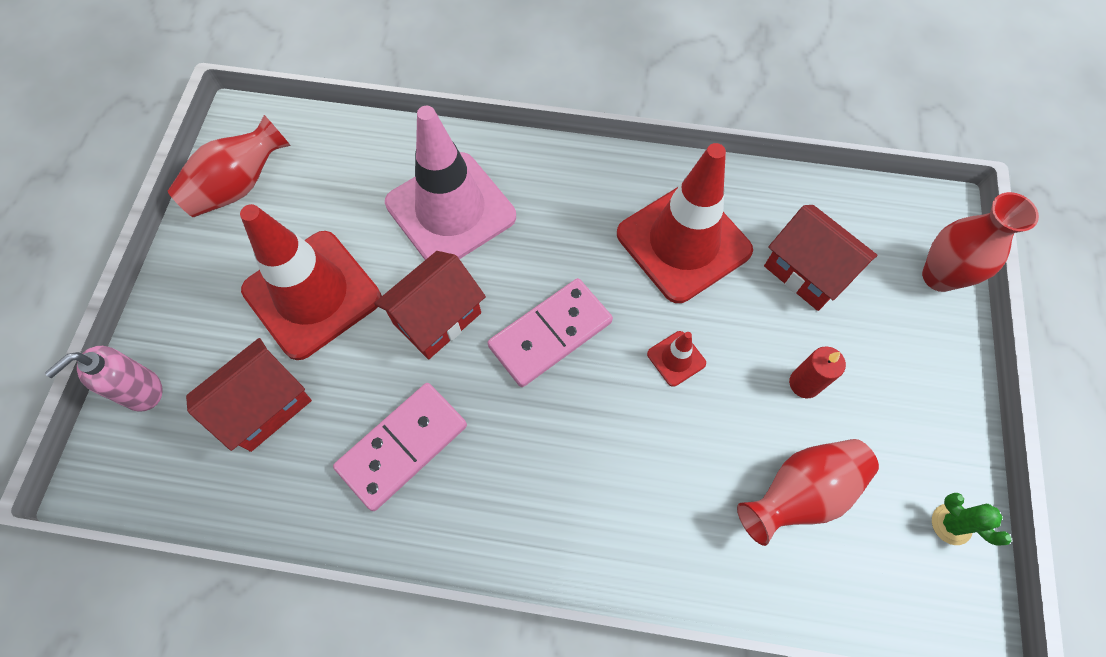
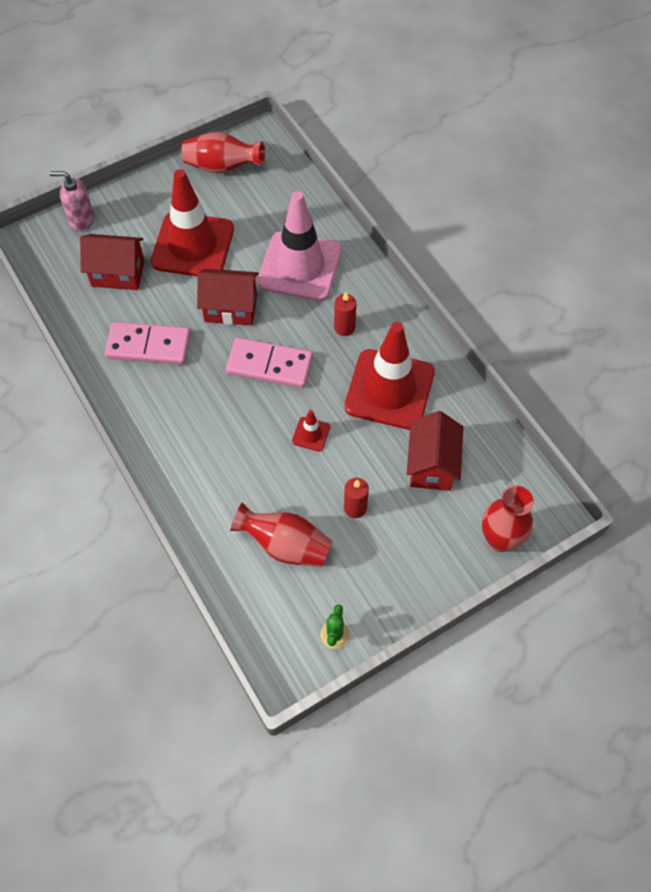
camera: 50 degrees right, 5 degrees down
(569, 226) = (344, 327): none -> red candle

